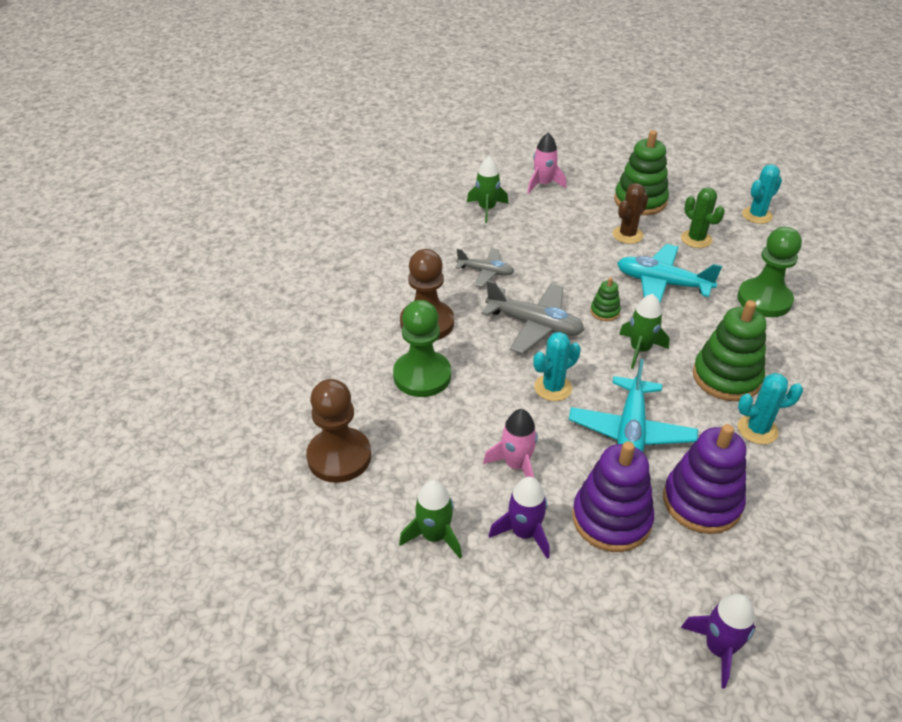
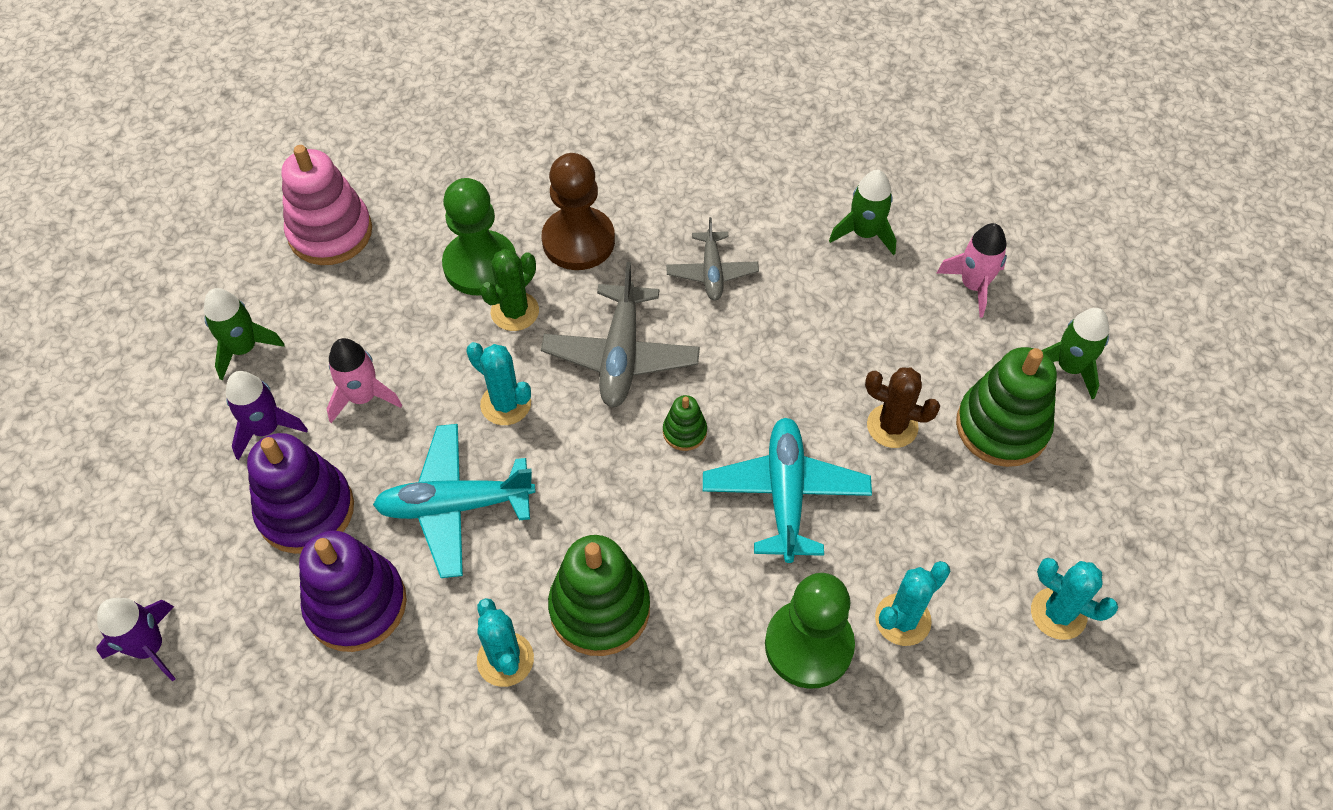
camera: 70 degrees right, 15 degrees up
(339, 457) = (330, 232): brown pawn -> pink stacking toy
(639, 349) = (618, 489): green rocket -> green rocket (1069, 367)
(696, 239) = (931, 525): green cactus -> green cactus (515, 311)
(753, 264) = (902, 619): none -> turquoise cactus

